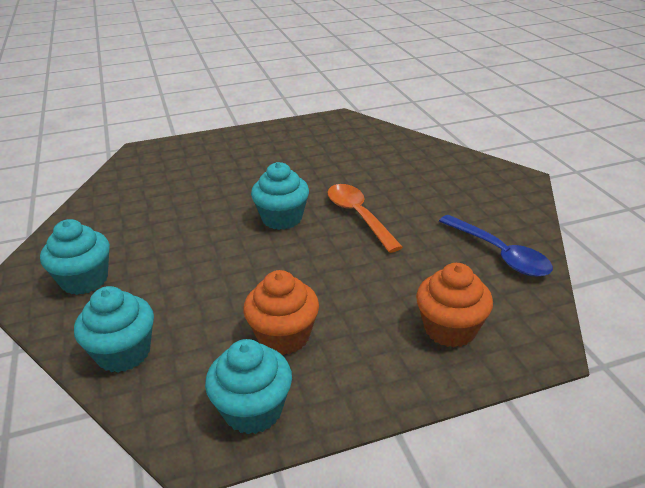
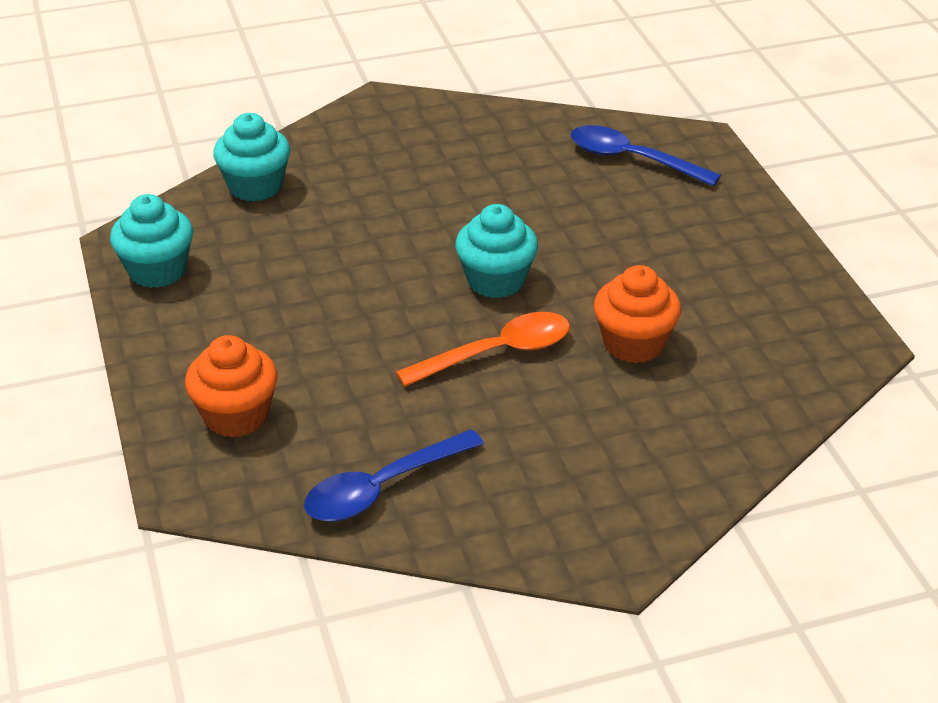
camera: 90 degrees right, 5 degrees up
(84, 280) = (379, 144): turquoise cupcake -> none
(154, 172) = (631, 159): none -> blue spoon
(284, 336) = (254, 287): orange cupcake -> orange cupcake (634, 344)

